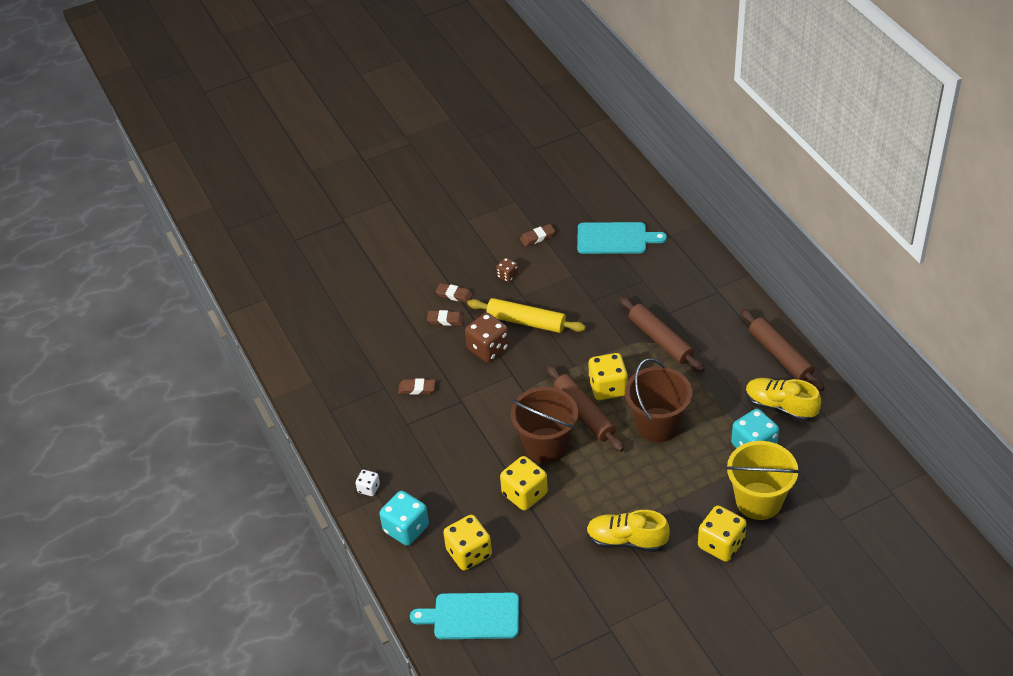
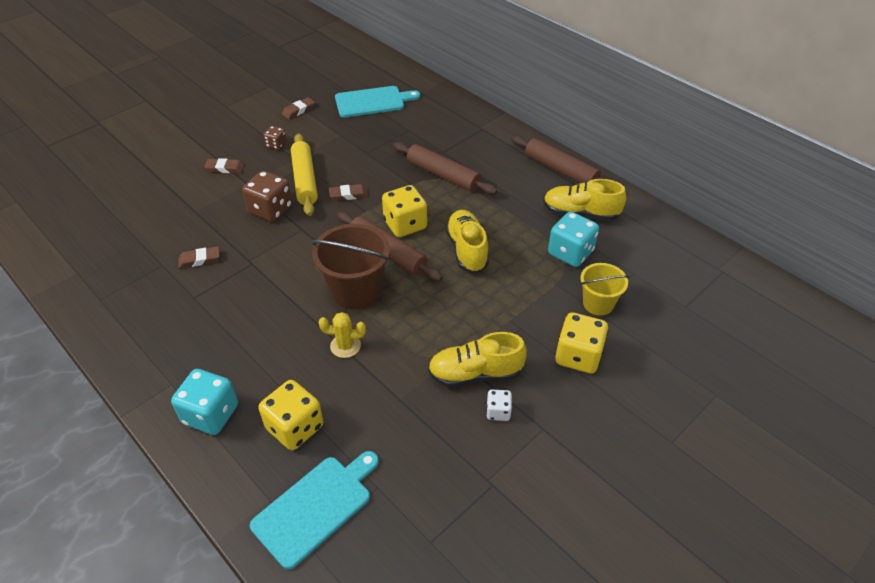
camera: 20 degrees left, 0 degrees up
(368, 488) = (157, 376): white dice -> white dice (498, 412)
(445, 320) = (220, 191): brown eraser -> brown eraser (348, 195)
(472, 616) = (316, 507): turquoise cutting board -> turquoise cutting board turned 150 degrees clockwise
(524, 494) = (345, 346): yellow dice -> yellow cactus
(526, 322) = (305, 180): yellow rolling pin -> yellow rolling pin turned 75 degrees clockwise
(657, 425) = (467, 250): brown bucket -> yellow shoe
(758, 501) = (598, 304): yellow bucket -> yellow bucket, size x0.61

